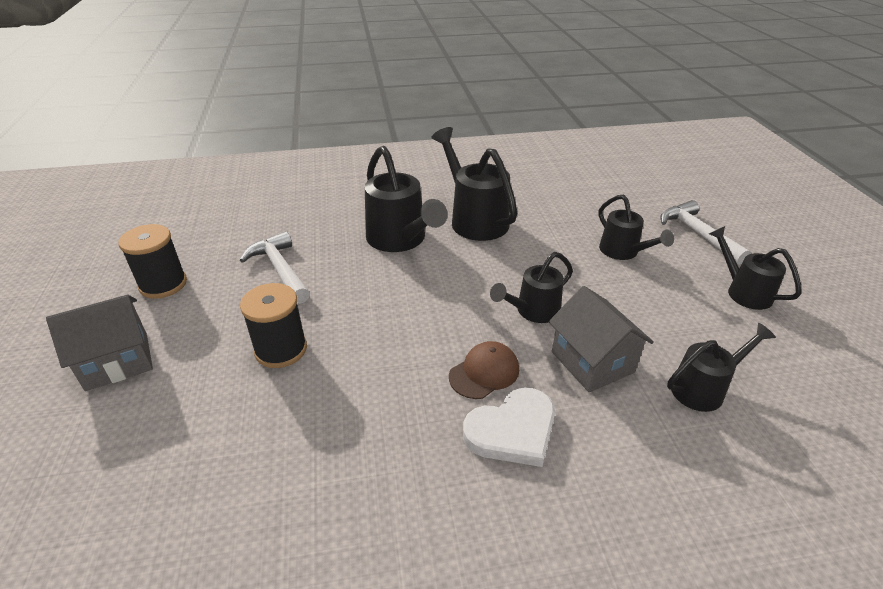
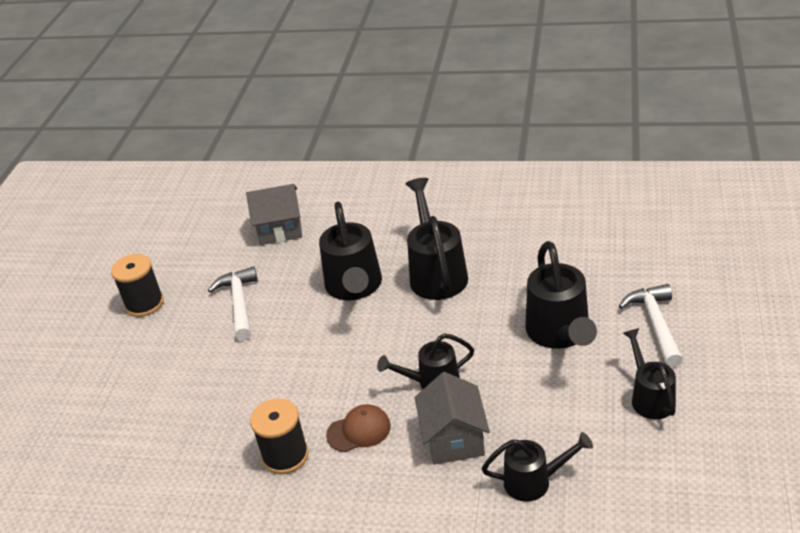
camera: 25 degrees right, 0 degrees up
(117, 361) = (95, 368): grey house -> grey house (280, 229)
(281, 349) = (212, 380): black spool -> black spool (285, 456)
(512, 430) = (354, 482): white heart -> none
(623, 252) = (560, 333): black watering can -> black watering can, size x1.62

